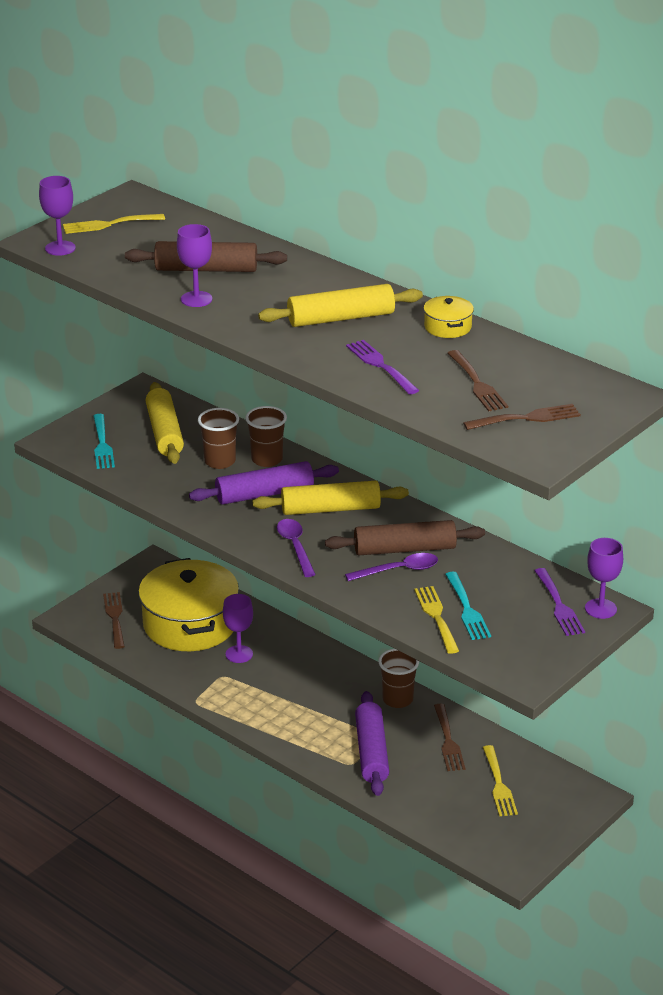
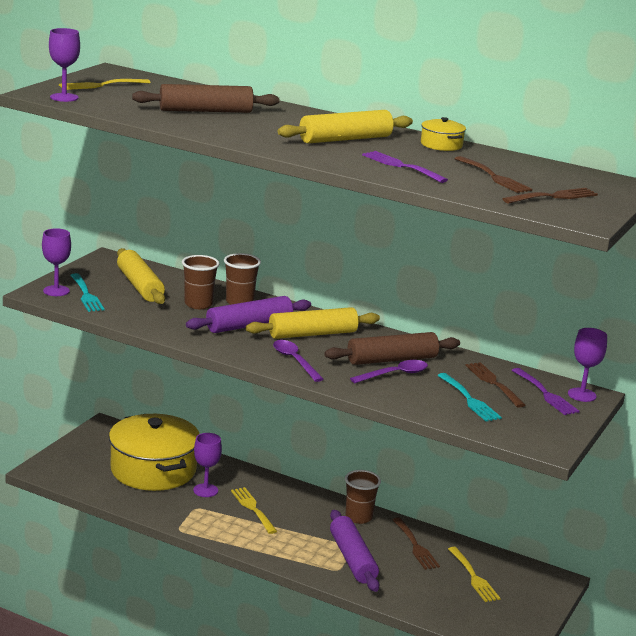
camera: 15 degrees left, 10 degrees down
(115, 618) = (83, 468): brown fork -> brown fork (493, 383)
(196, 299) = (208, 127): purple goblet -> purple goblet (56, 291)
(436, 617) = (446, 406): yellow fork -> yellow fork (253, 509)

